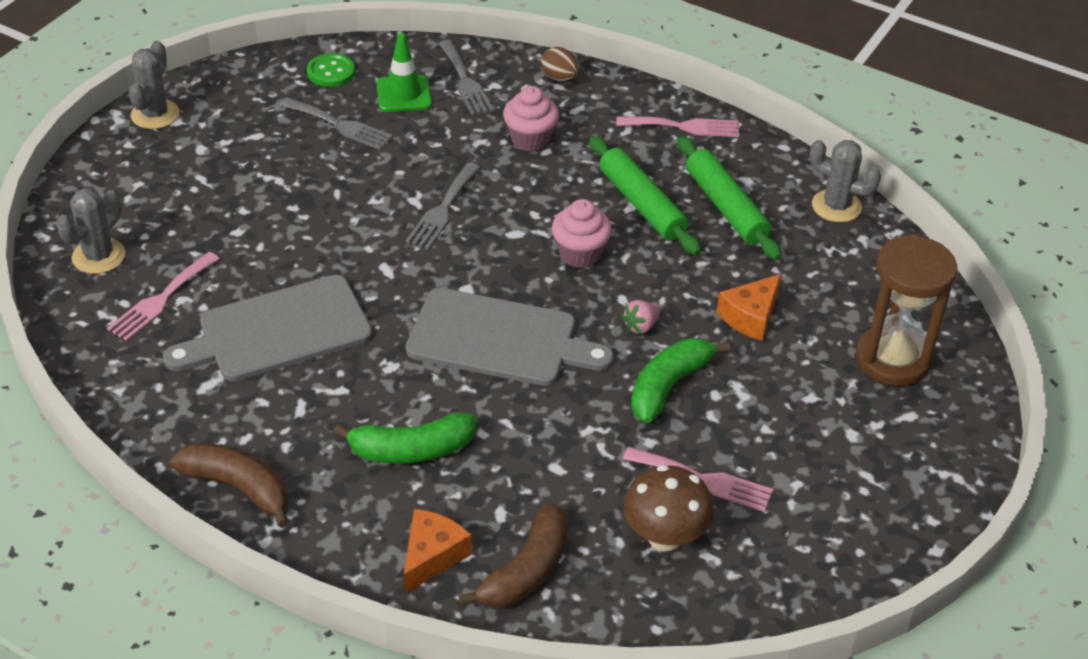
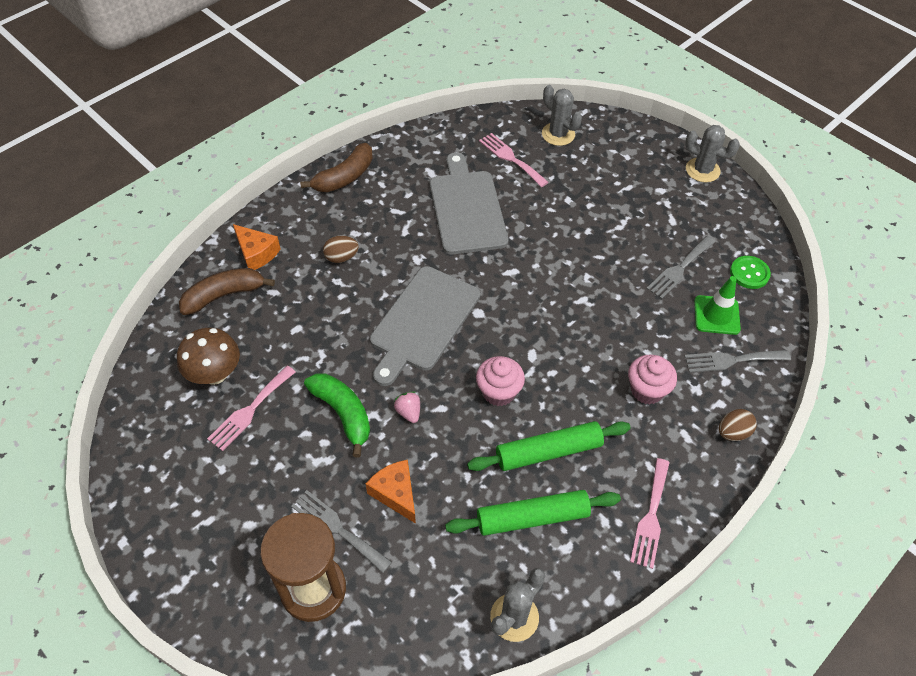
camera: 105 degrees right, 10 degrees up
(411, 450) = (341, 257): green banana -> brown egg
(442, 210) = (568, 314): grey fork -> grey fork (337, 528)
(526, 571) = (224, 295): brown banana -> brown banana turned 105 degrees clockwise

